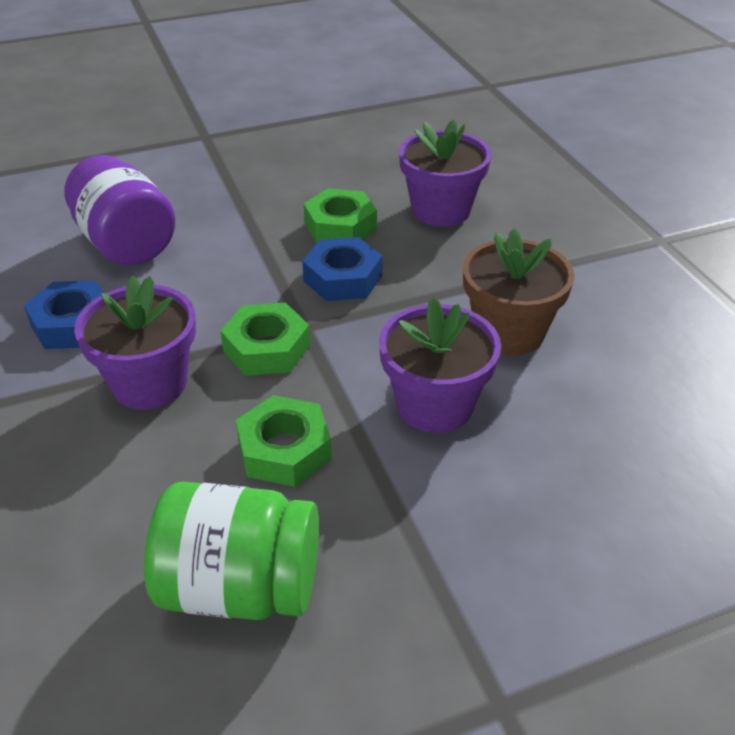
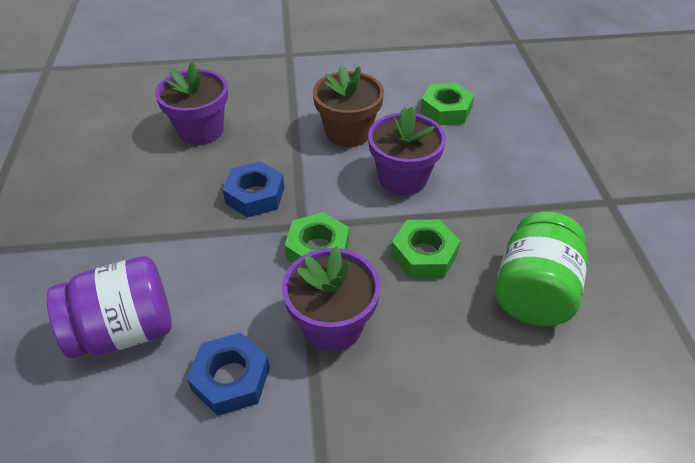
camera: 75 degrees left, 5 degrees up
(340, 226) = (187, 185): green nut -> green nut (446, 110)

